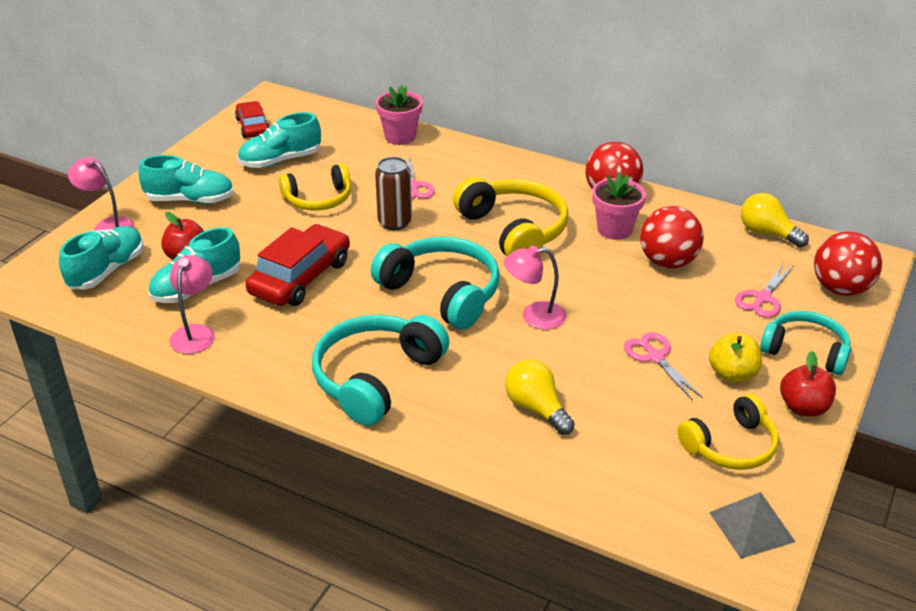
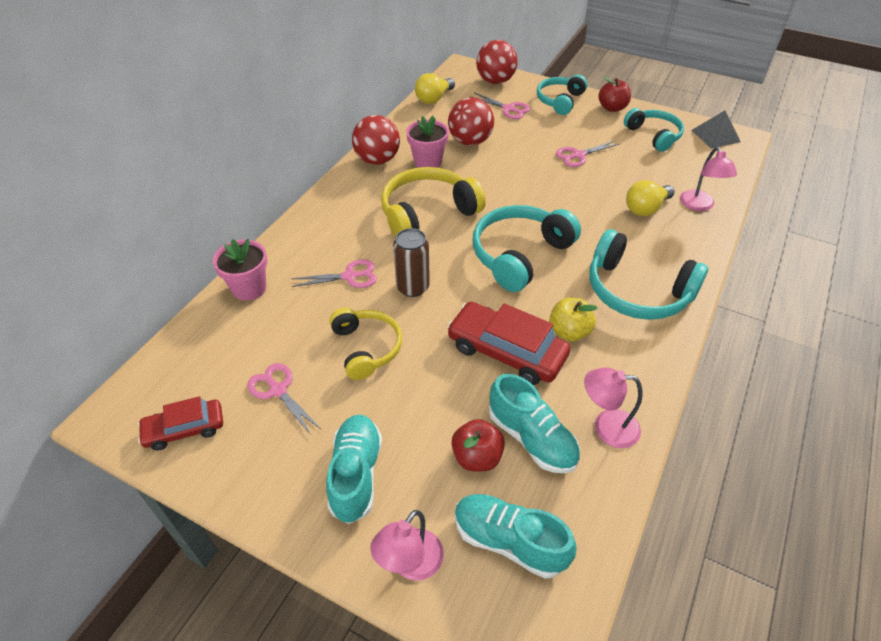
camera: 90 degrees left, 10 degrees up
(280, 160) = (278, 390): turquoise shoe -> pink scissors
(534, 316) = (543, 206): pink lamp -> pink lamp (699, 206)
(730, 446) = (653, 135): yellow headphones -> turquoise headphones
(732, 374) = (588, 128): yellow apple -> yellow apple (569, 332)

